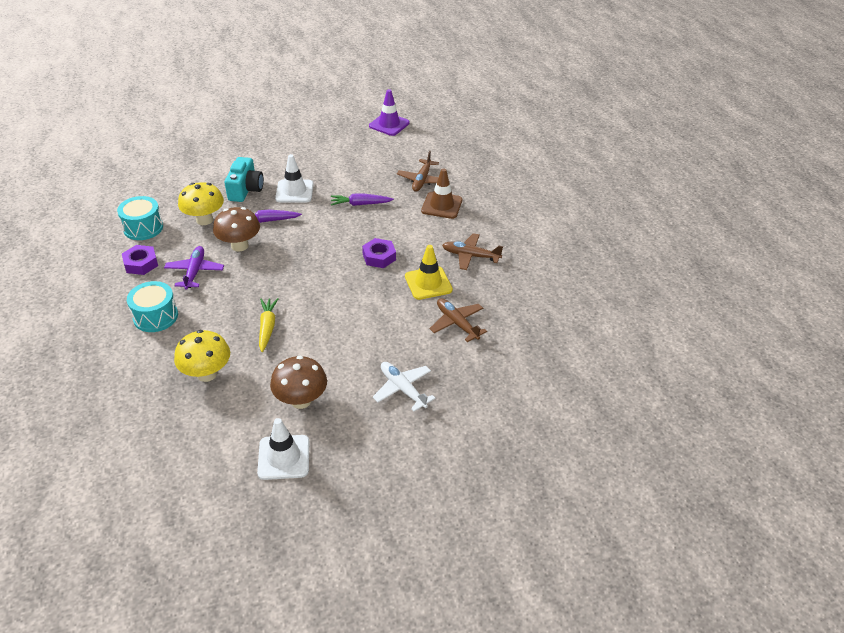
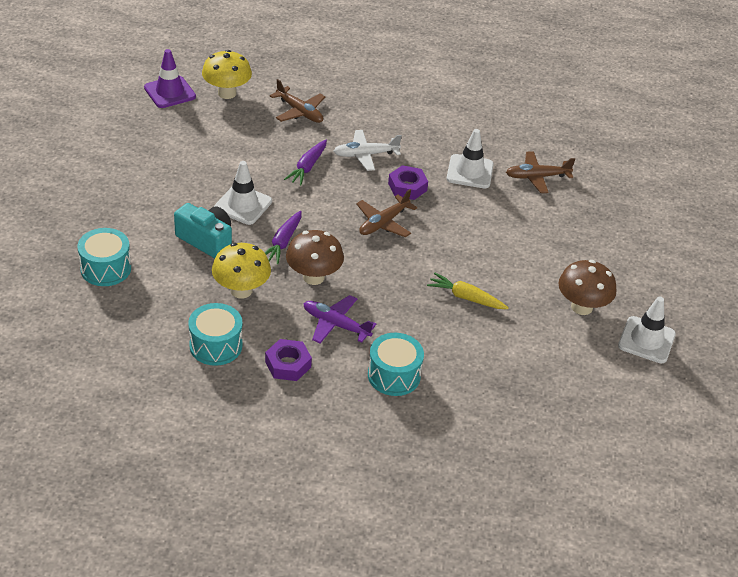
camera: 65 degrees left, 0 degrees up
(191, 163) = (106, 268): none -> turquoise drum
(207, 374) = (509, 360): yellow mushroom -> yellow mushroom (227, 93)
(403, 389) = (602, 240): white plane -> white plane (365, 155)
(428, 283) = (470, 172): yellow traffic cone -> white traffic cone
(442, 205) = (354, 116): brown traffic cone -> none
(470, 256) = (448, 131): brown plane -> brown plane (383, 223)

